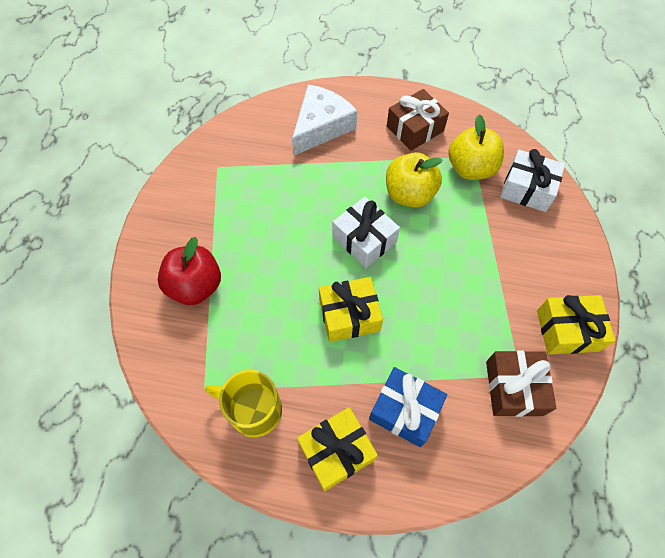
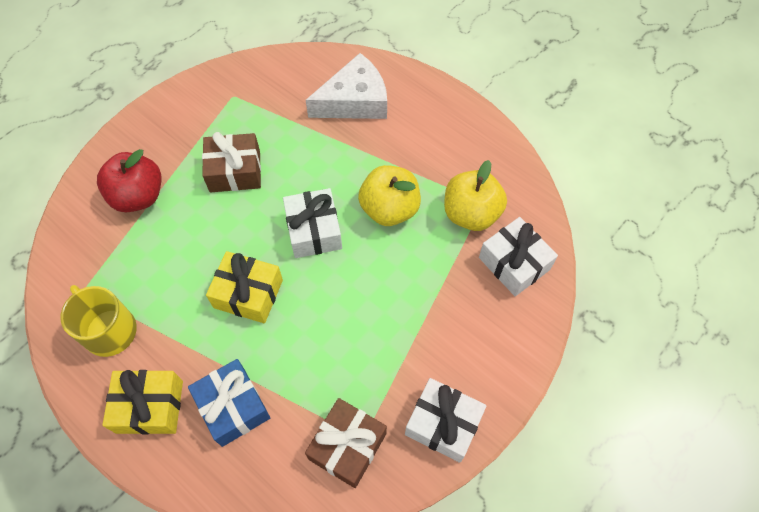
camera: 30 degrees right, 0 degrees up
(415, 129) = (445, 146): brown gift -> brown gift (235, 171)
(567, 330) = (443, 424): yellow gift -> white gift

